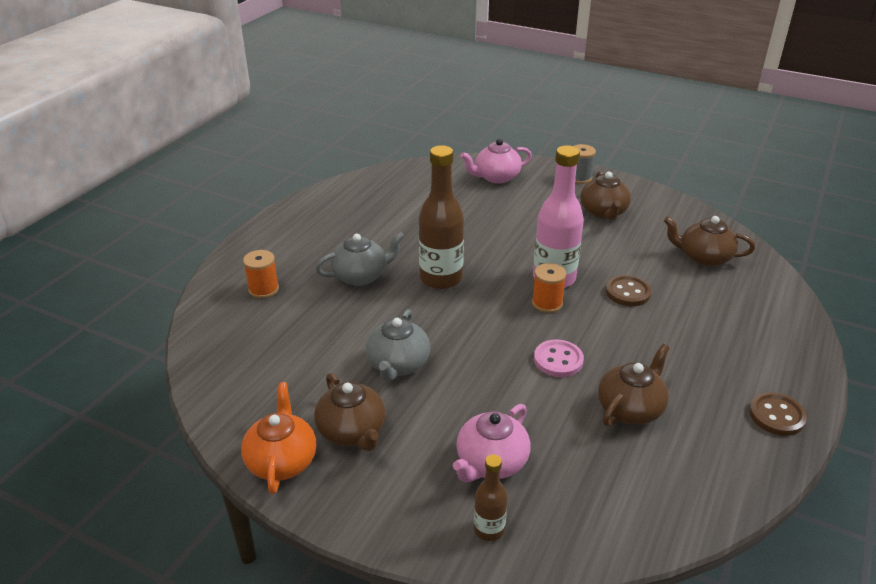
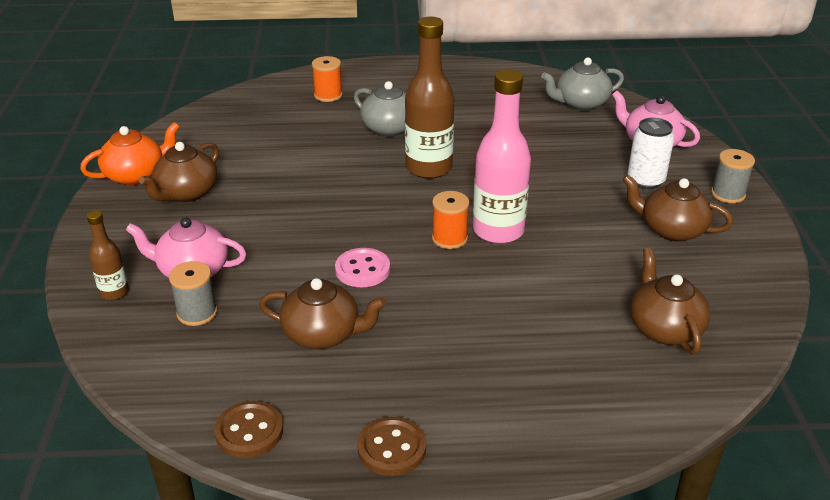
camera: 60 degrees right, 0 degrees up
(398, 365) = (283, 186): grey teapot -> grey teapot (580, 103)
(540, 198) = (645, 181): none -> white can
(558, 477) = (197, 313): none -> grey spool
(603, 212) = (671, 230): brown teapot -> brown teapot turned 60 degrees clockwise
(628, 292) = (524, 286): brown button -> brown button (249, 431)

